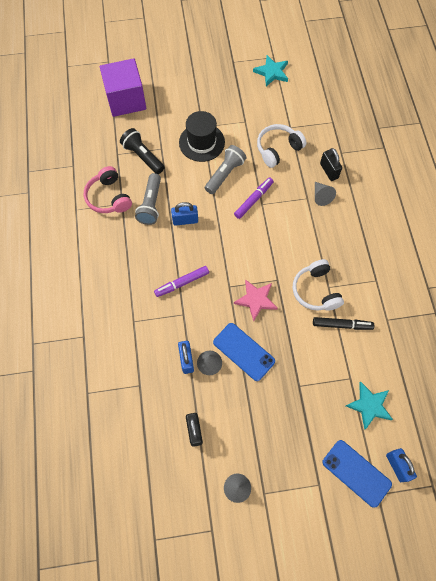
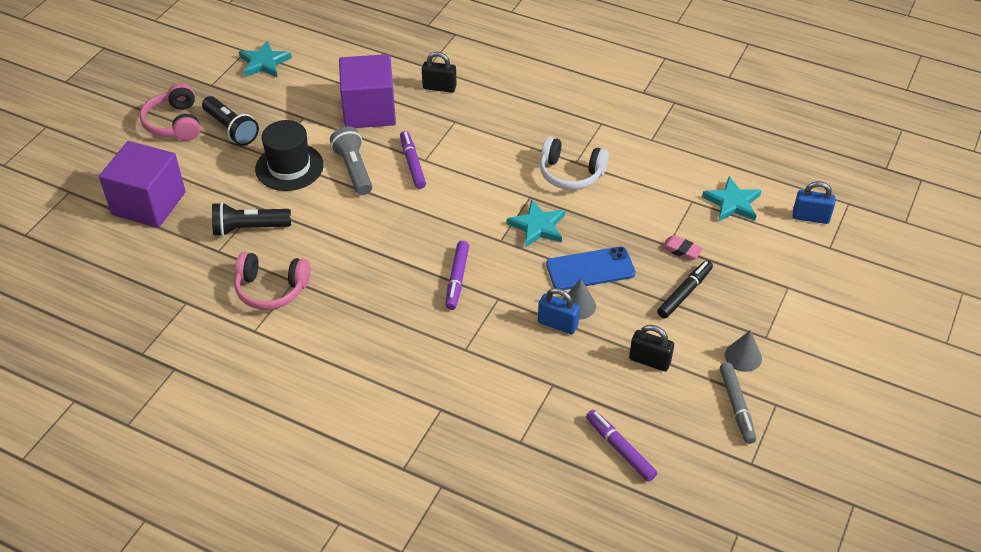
camera: 55 degrees left, 20 degrees down
(116, 453) = (620, 449): none -> purple marker
(151, 204) = (324, 254): grey flashlight -> none
(185, 220) = (378, 234): blue padlock -> none
(191, 68) = (175, 123): none -> pink headphones
(193, 506) = (736, 406): none -> grey marker
(208, 95) = (231, 129): none -> black flashlight
(256, 300) = (537, 226): pink star -> turquoise star
(278, 149) = (369, 111): white headphones -> purple cube
(300, 397) = (681, 250): none -> pink eraser
(321, 196) = (464, 110): grey cone -> none
(342, 325) = (628, 175): black marker -> black marker (684, 293)
(356, 473) = (796, 251): blue phone -> none

